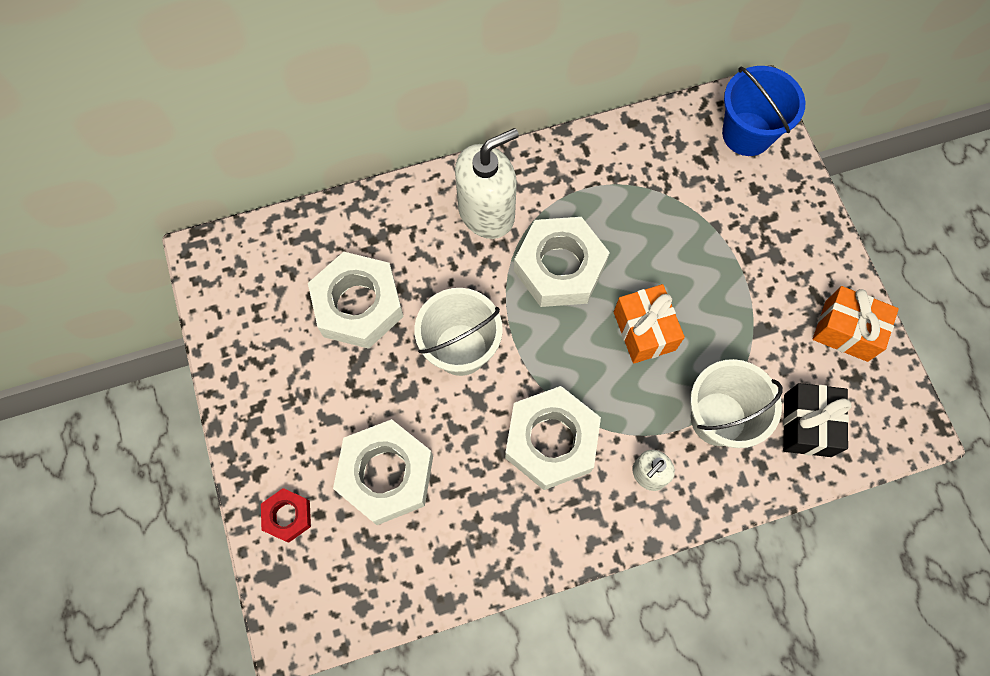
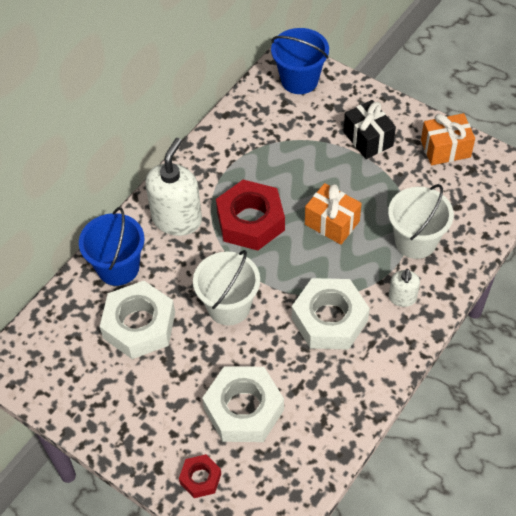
camera: 35 degrees left, 15 degrees down
(387, 226) = (118, 268): none -> blue bucket
(559, 267) = (250, 221): white nut -> red nut
(807, 425) = (467, 211): black gift -> black gift (368, 139)

